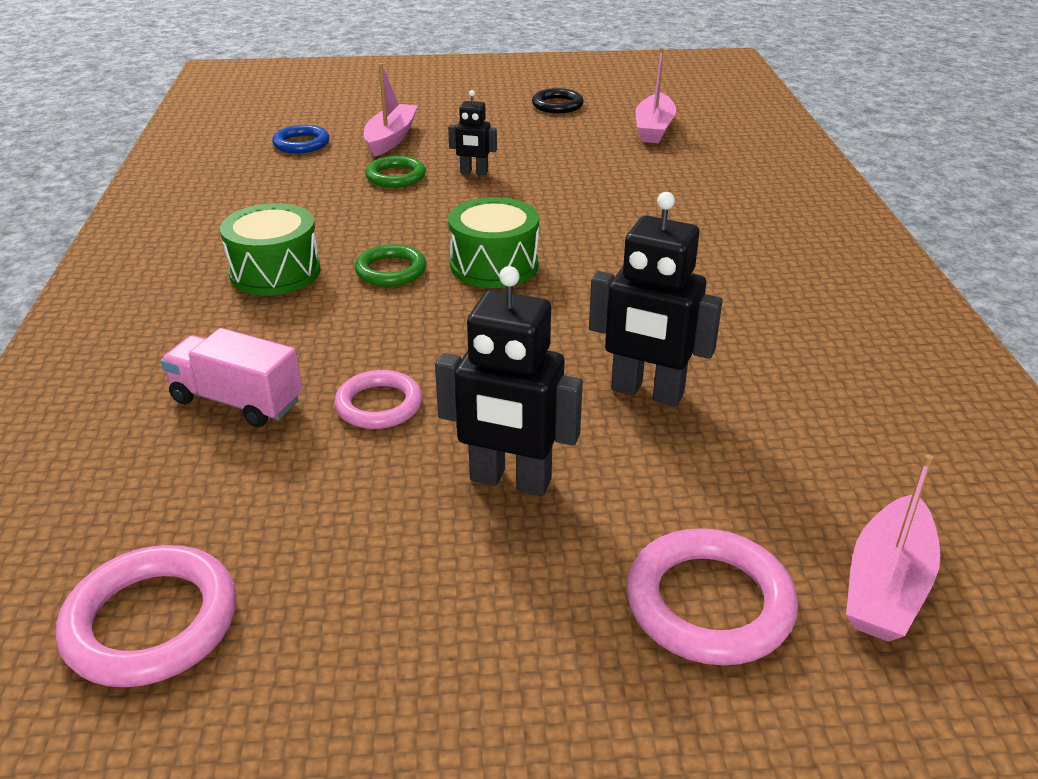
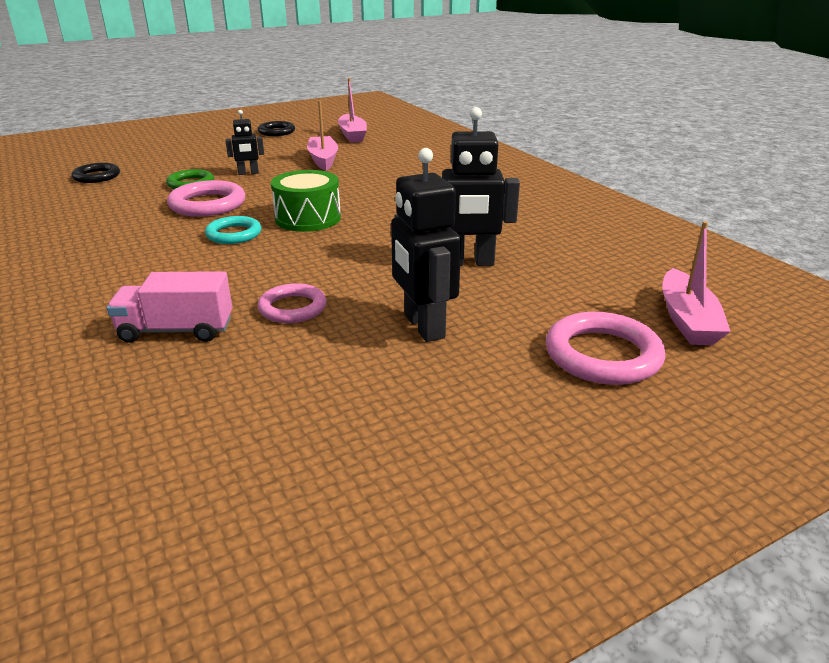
camera: 25 degrees left, 5 degrees down
(151, 622) = (224, 480): pink ring -> pink ring (207, 204)
(275, 272) = (141, 251): green drum -> none
(301, 144) = (97, 176): blue ring -> black ring
(391, 138) = (168, 164): pink boat -> pink boat (323, 160)
(391, 270) = (234, 234): green ring -> turquoise ring
(510, 480) = (423, 326): black robot -> black robot turned 75 degrees clockwise

